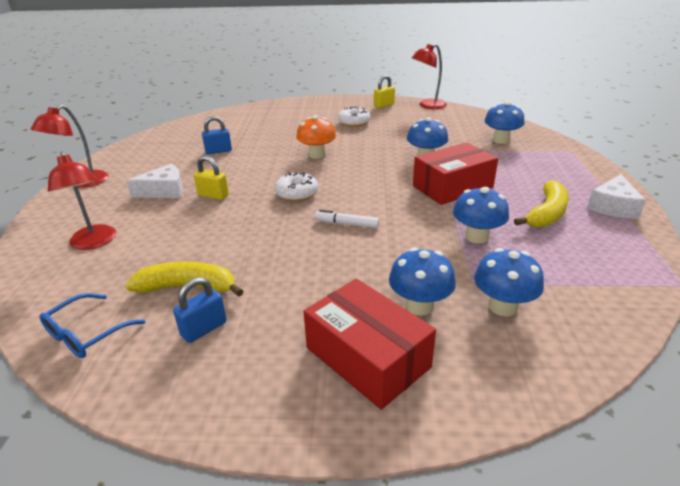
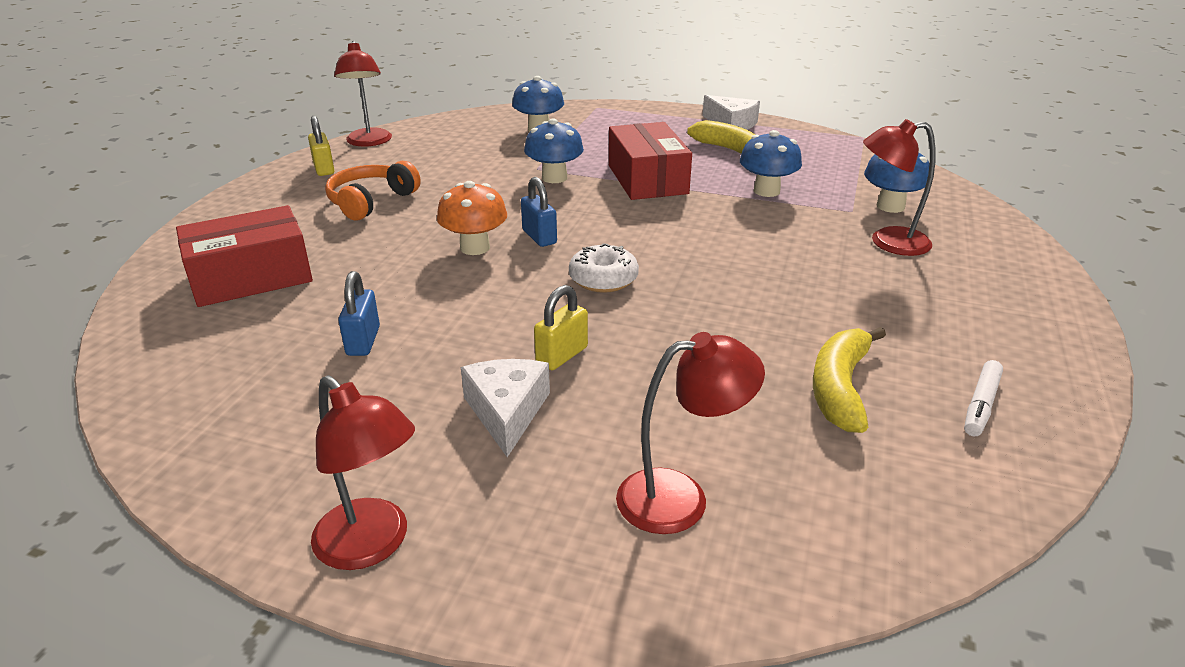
camera: 75 degrees left, 0 degrees up
(87, 334) = (948, 483): blue glasses -> none
(204, 329) = (931, 377): blue padlock -> blue padlock (539, 237)
(347, 224) = (710, 255): white marker -> white marker (980, 405)
(354, 122) = (371, 202): white donut -> orange headphones
(367, 357) = (969, 281): red box -> red box (251, 277)
(419, 306) = (888, 242): blue mushroom -> red lamp

